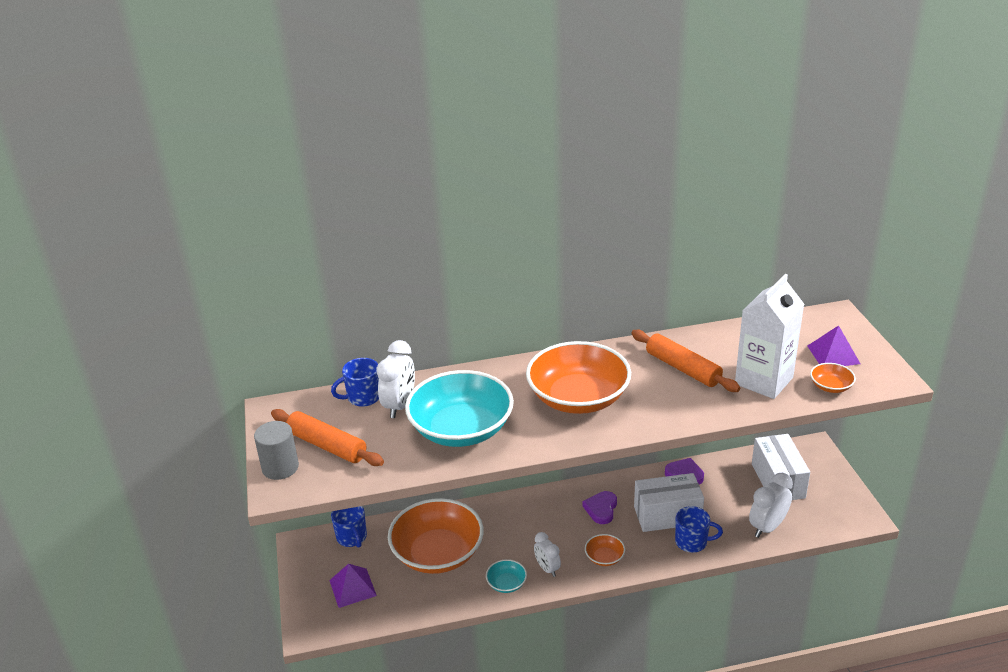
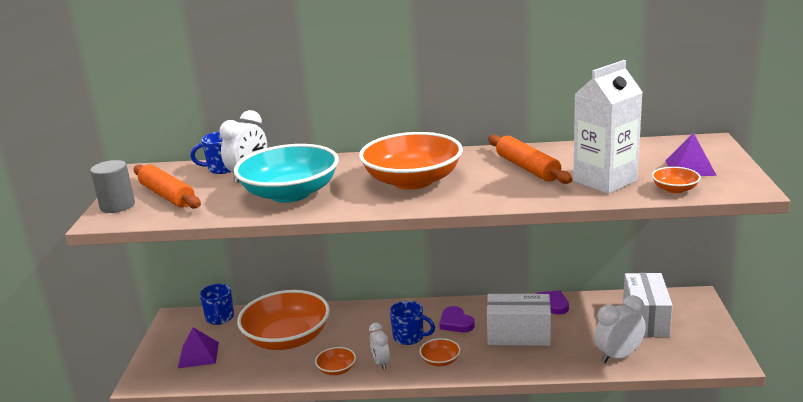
camera: 15 degrees right, 10 degrees down
(506, 583) = (336, 369): turquoise bowl -> orange bowl
(601, 509) = (456, 322): purple heart -> purple heart turned 60 degrees counterclockwise
(692, 542) = (534, 359): blue mug -> blue mug (409, 337)

